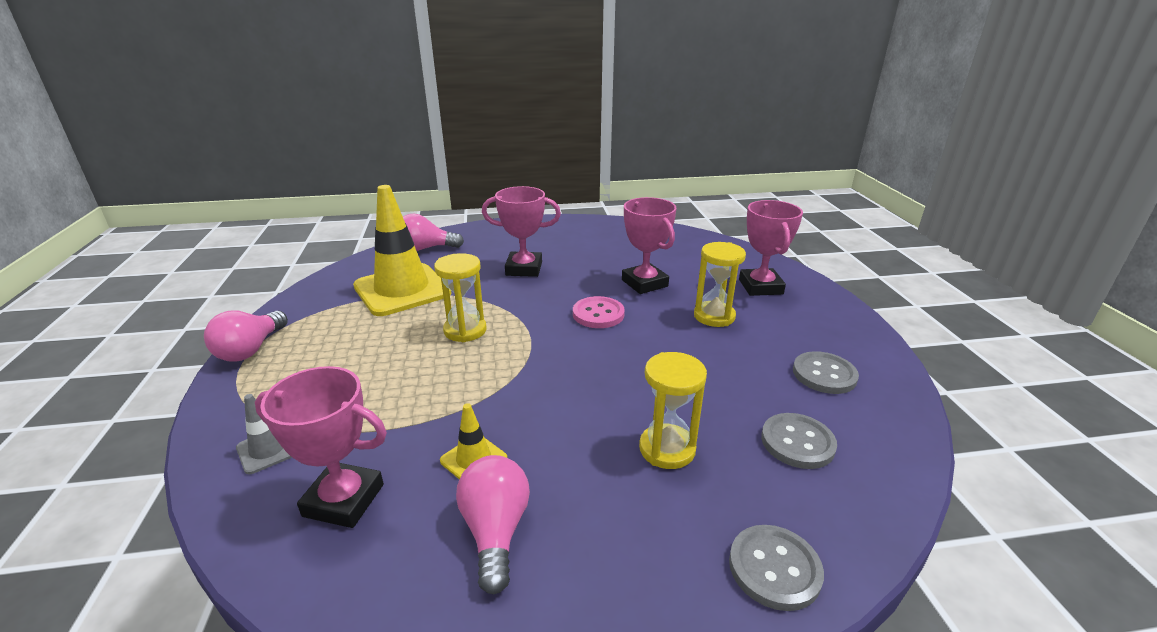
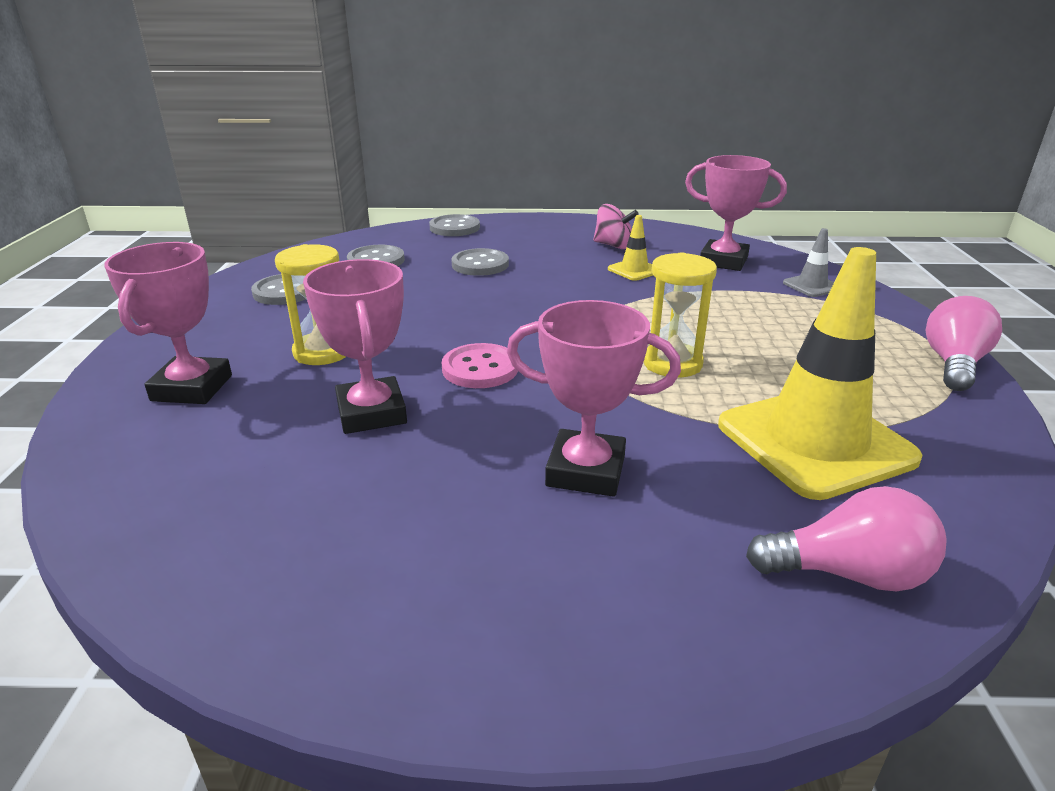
camera: 170 degrees left, 0 degrees up
(495, 531) = (613, 246): pink light bulb -> pink spinning top
(667, 449) = (480, 264): yellow hourglass -> grey button

